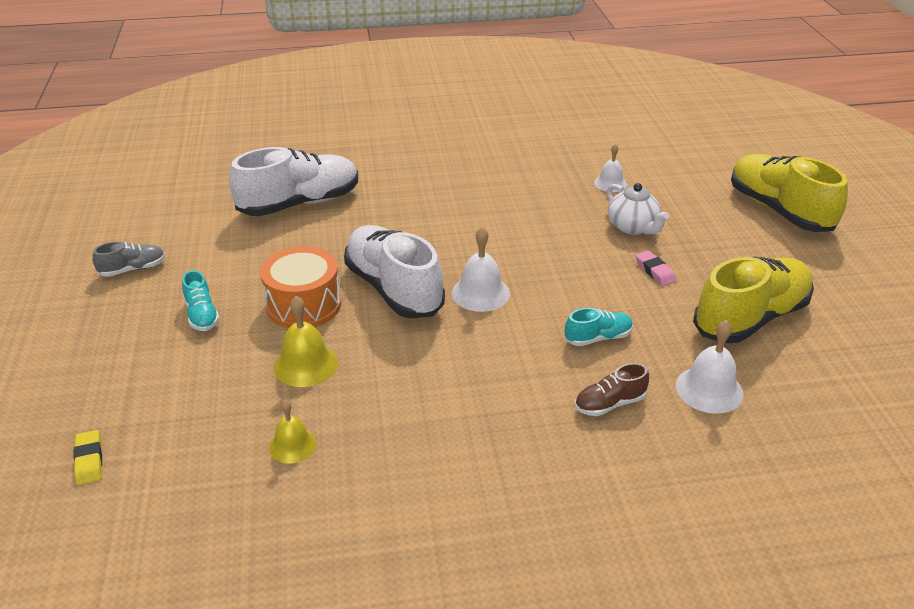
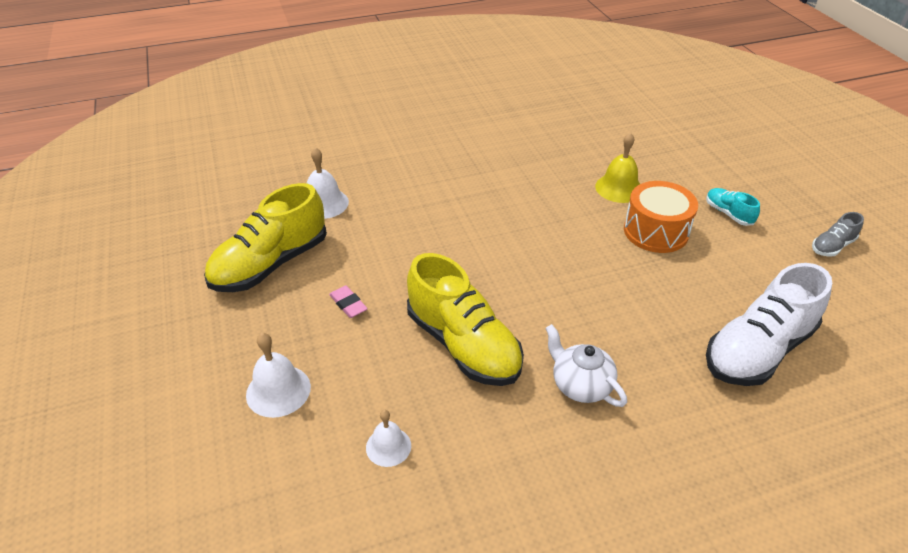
camera: 170 degrees right, 5 degrees up
(89, 460) = (701, 127): yellow eraser -> none
(292, 445) = (592, 145): yellow bell -> none
(393, 289) = (590, 255): white shoe -> none
(480, 293) = (511, 260): white bell -> white bell (278, 390)
(598, 338) = (405, 231): turquoise shoe -> none
(609, 404) = (397, 187): brown shoe -> none
(633, 227) = (365, 364): white teapot -> white teapot (580, 385)
(779, 210) = (173, 421): yellow shoe -> yellow shoe (463, 345)

